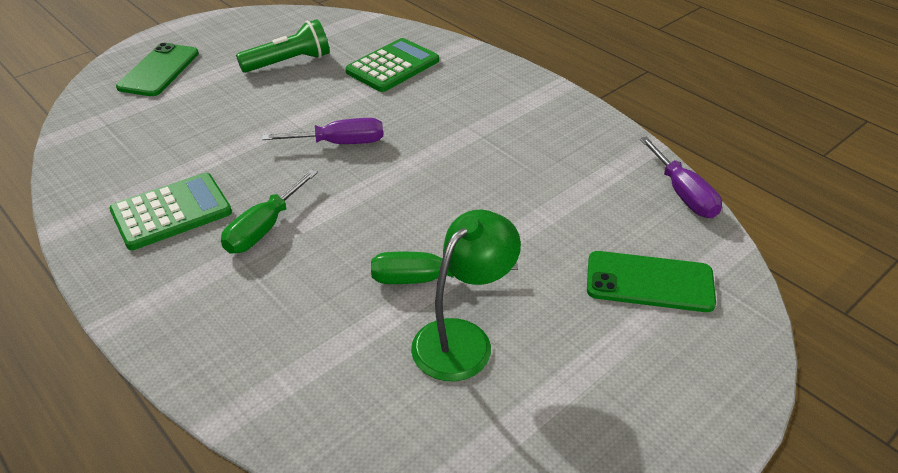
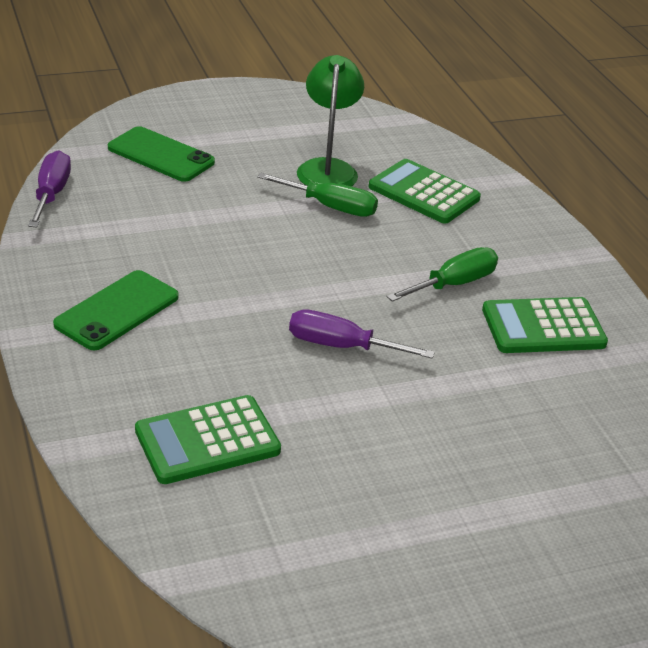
camera: 160 degrees left, 5 degrees down
(159, 70) = (560, 557): green phone -> green phone (117, 311)
(289, 62) = (354, 503): green flashlight -> none
(332, 343) = (423, 193): none -> green calculator
(463, 339) = (328, 168): green lamp -> green lamp turned 120 degrees clockwise

